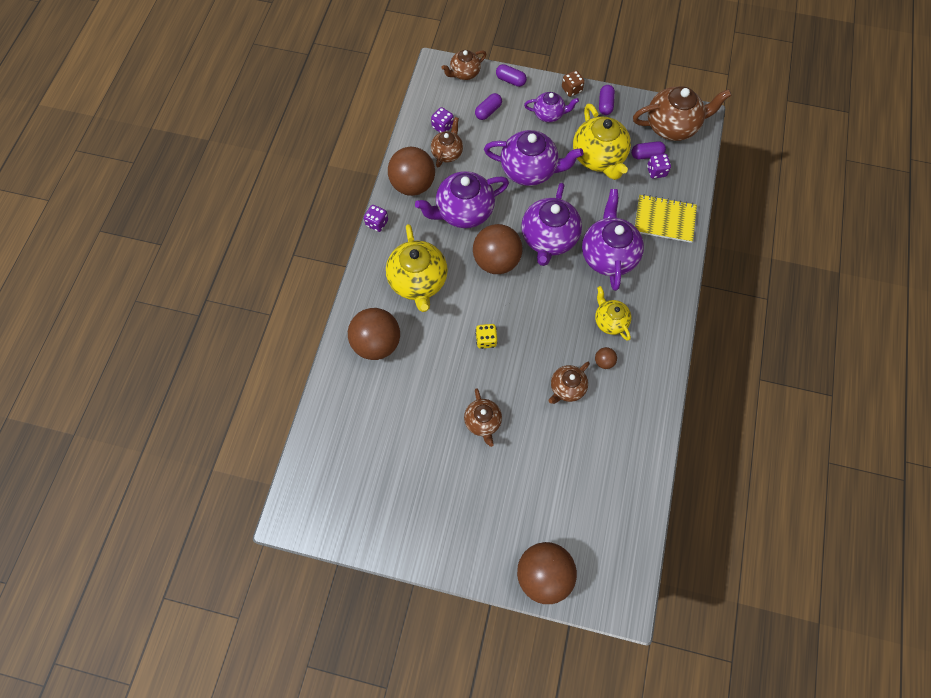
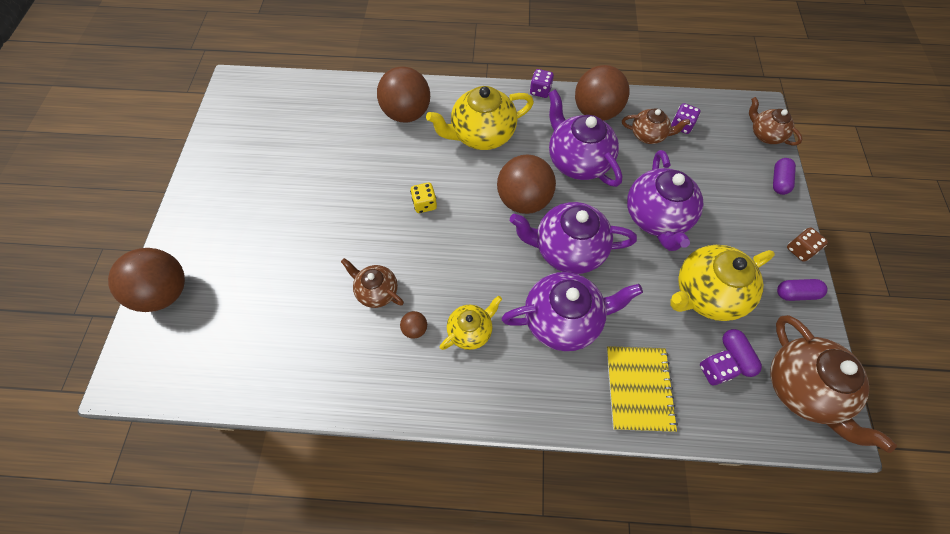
camera: 80 degrees right, 5 degrees down
(483, 422) = (330, 214): brown teapot -> none
(488, 111) = (722, 165): purple capsule -> none
(549, 114) = (748, 229): purple teapot -> none

